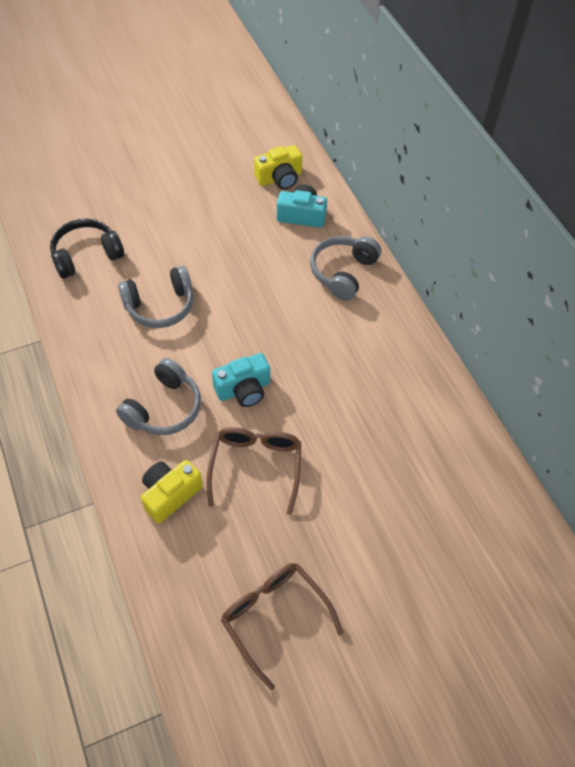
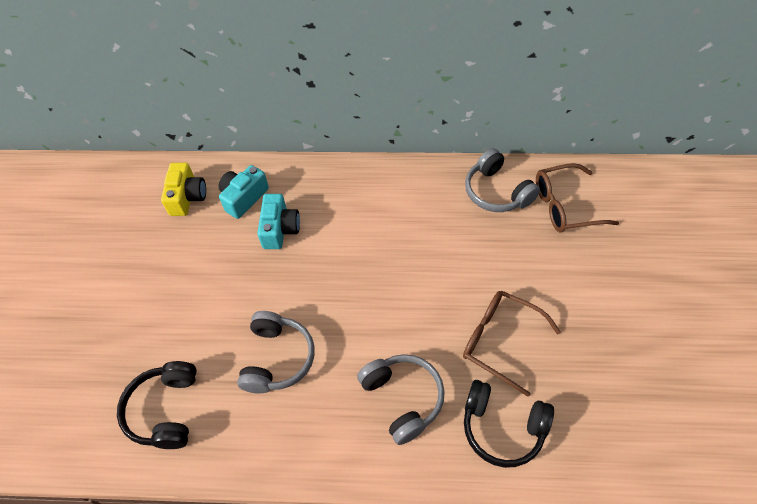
camera: 60 degrees left, 0 degrees up
(170, 494) = (502, 427): yellow camera -> black headphones
(243, 389) = (413, 320): turquoise camera -> turquoise camera (280, 229)
(274, 617) = (653, 383): brown glasses -> brown glasses (565, 206)
(343, 272) = (327, 193): grey headphones -> grey headphones (496, 192)

